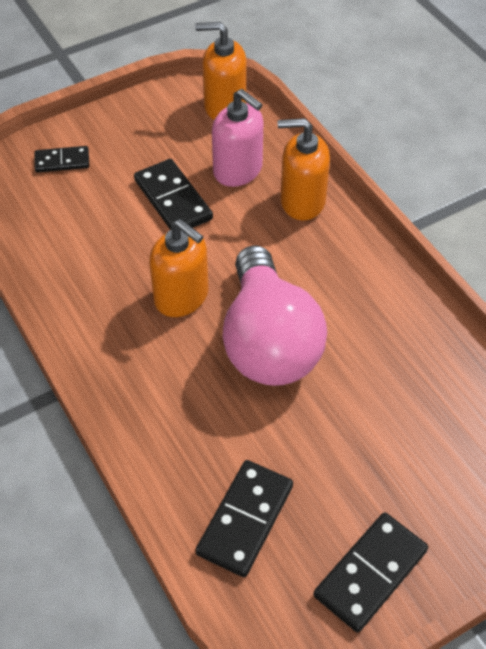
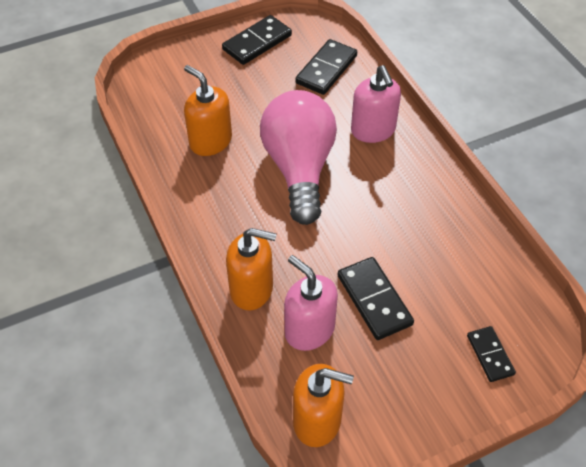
camera: 175 degrees left, 0 degrees up
(62, 161) = (490, 355): black domino -> black domino turned 75 degrees clockwise
(170, 408) = (373, 130): none -> pink soap dispenser
(182, 297) = (365, 207): orange soap dispenser -> orange soap dispenser (210, 141)

